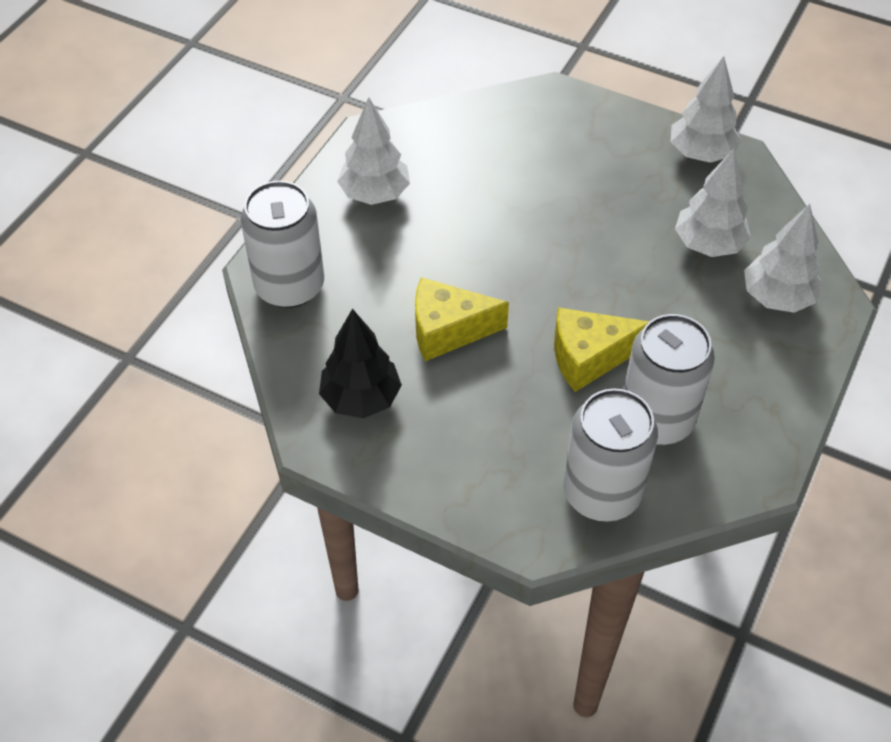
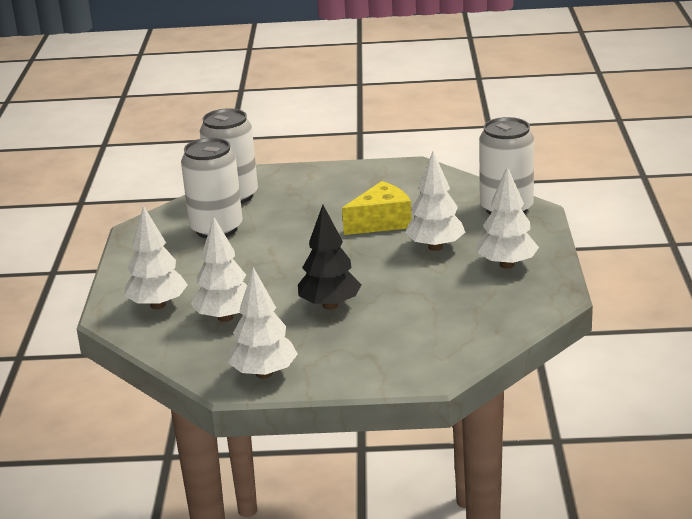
camera: 155 degrees right, 25 degrees down
(361, 399) = (405, 185): black tree -> black tree (330, 305)
(422, 255) = (435, 247): none -> white tree
(589, 357) = (278, 239): yellow cheese -> none

